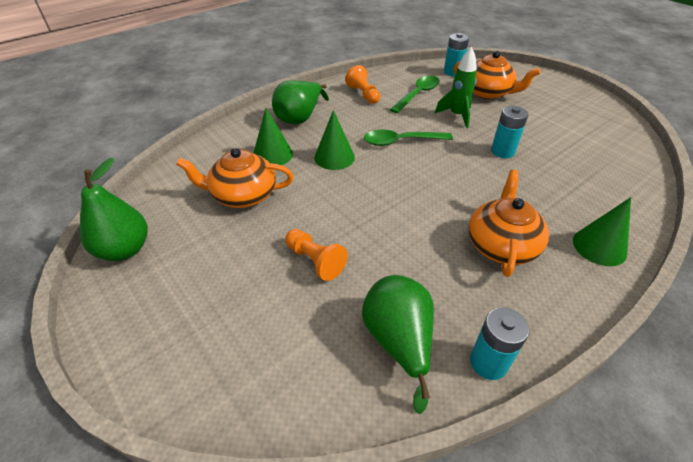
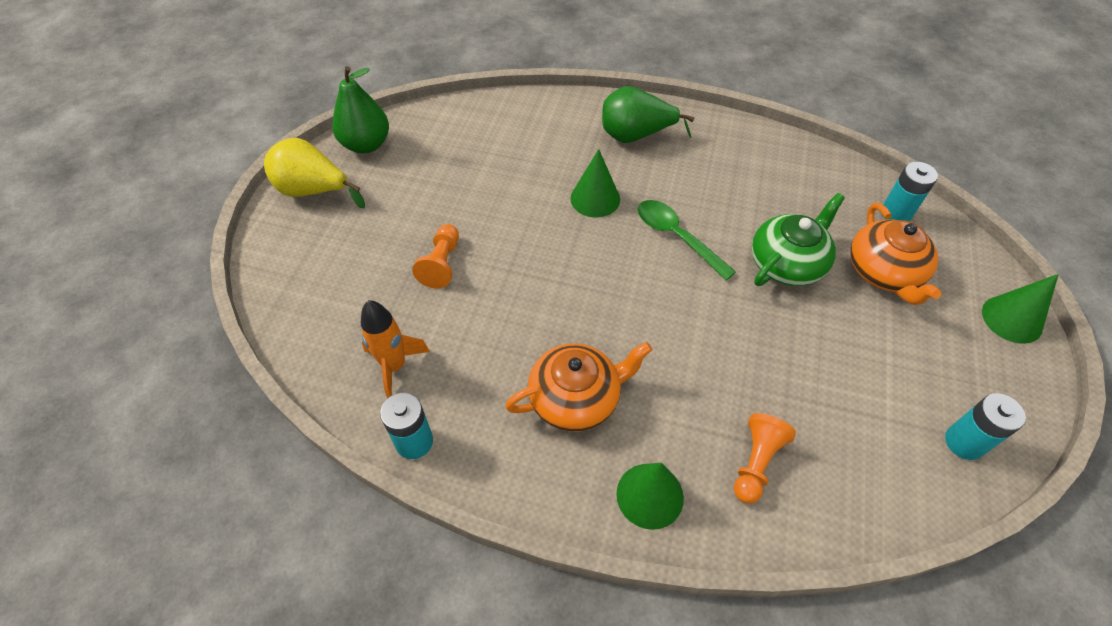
camera: 55 degrees right, 10 degrees up
(131, 313) = (314, 191): none -> yellow pear
(243, 195) = (481, 169): orange teapot -> none
(272, 154) = (555, 153): green cone -> green cone (1011, 319)
(363, 94) = (738, 159): orange pawn -> orange pawn (756, 463)
(398, 341) = (395, 366): green pear -> orange rocket
(417, 95) = (794, 205): green spoon -> none
(457, 116) = (787, 263): green rocket -> green teapot
(502, 151) = (753, 339): turquoise battery -> turquoise battery (964, 442)

